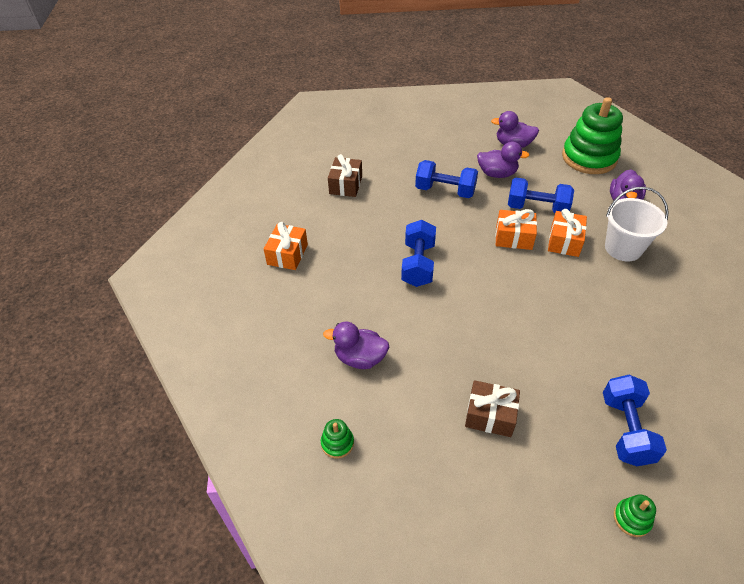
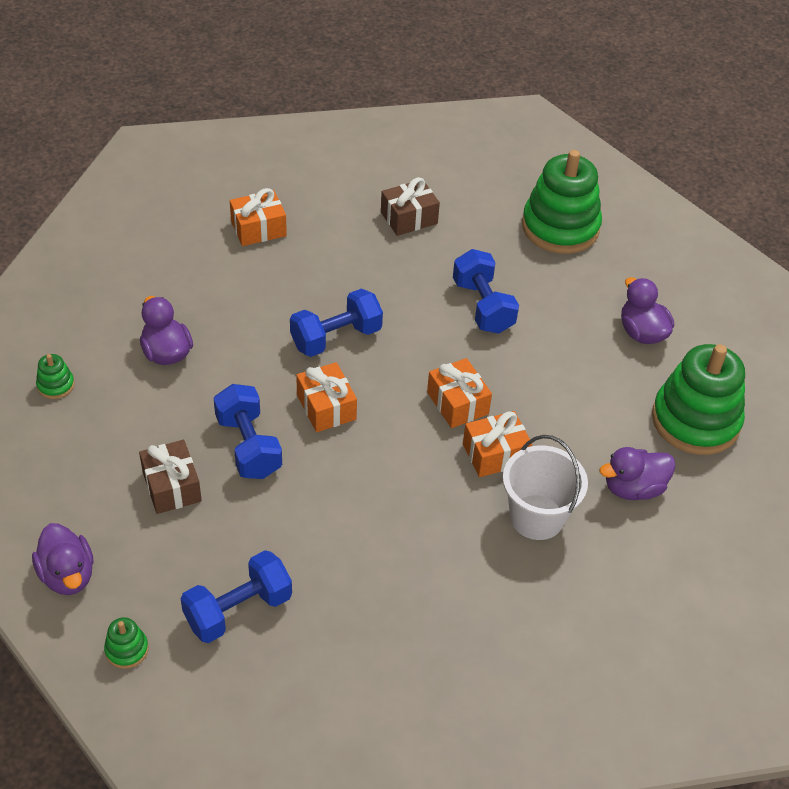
camera: 50 degrees right, 0 degrees up
(410, 134) = (560, 227): none -> green stacking toy
(474, 297) = (326, 407): none -> orange gift
(497, 174) = (564, 341): purple duck -> purple duck (68, 575)
(537, 208) = (533, 404): blue dumbbell -> blue dumbbell (248, 446)

